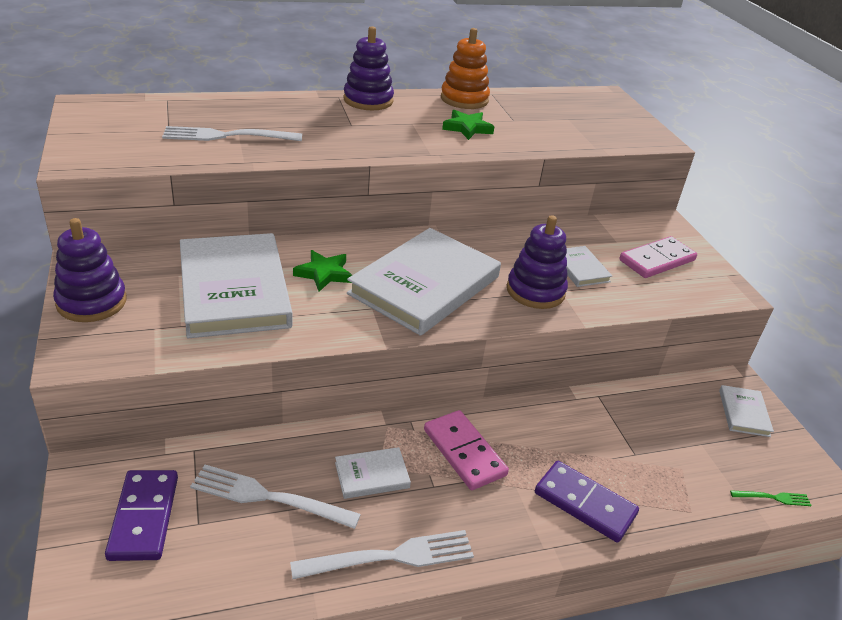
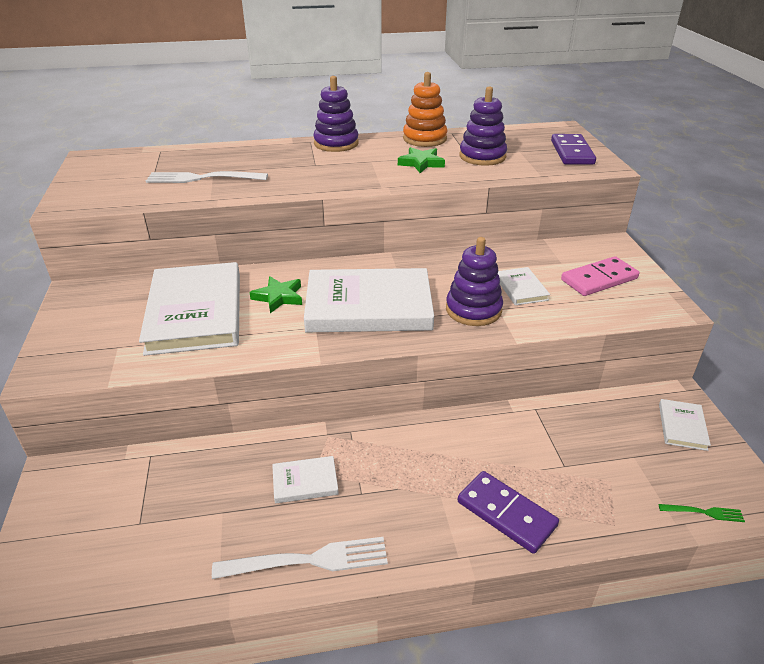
camera: 10 degrees right, 0 degrees up
(91, 302) = (71, 325): purple stacking toy -> purple stacking toy (482, 156)
(144, 517) = (94, 516): purple domino -> purple domino (572, 152)
(268, 497) = (206, 500): white fork -> none
(424, 285) = (368, 306): white book -> white book turned 45 degrees clockwise
(464, 452) = (395, 461): pink domino -> none

